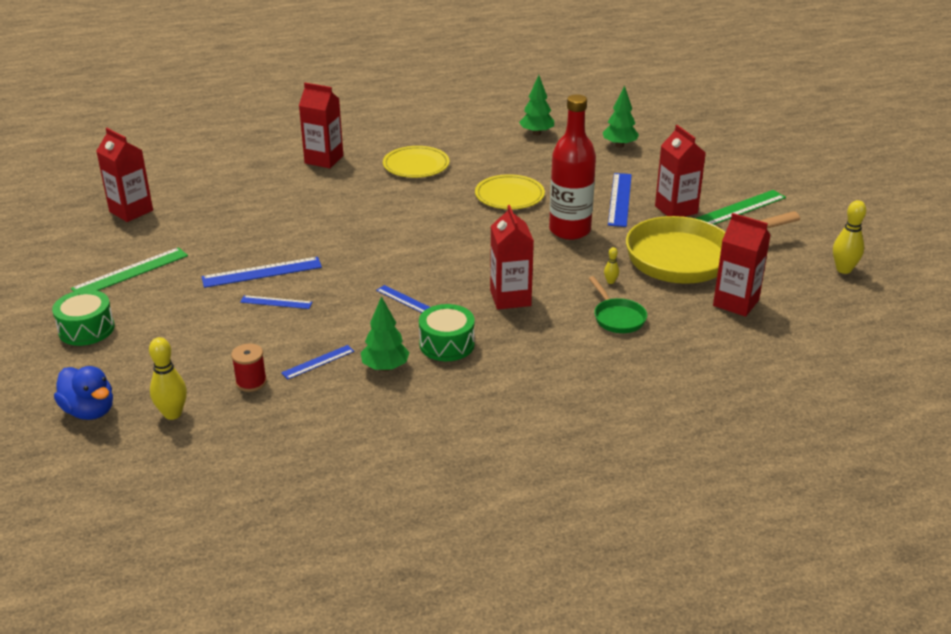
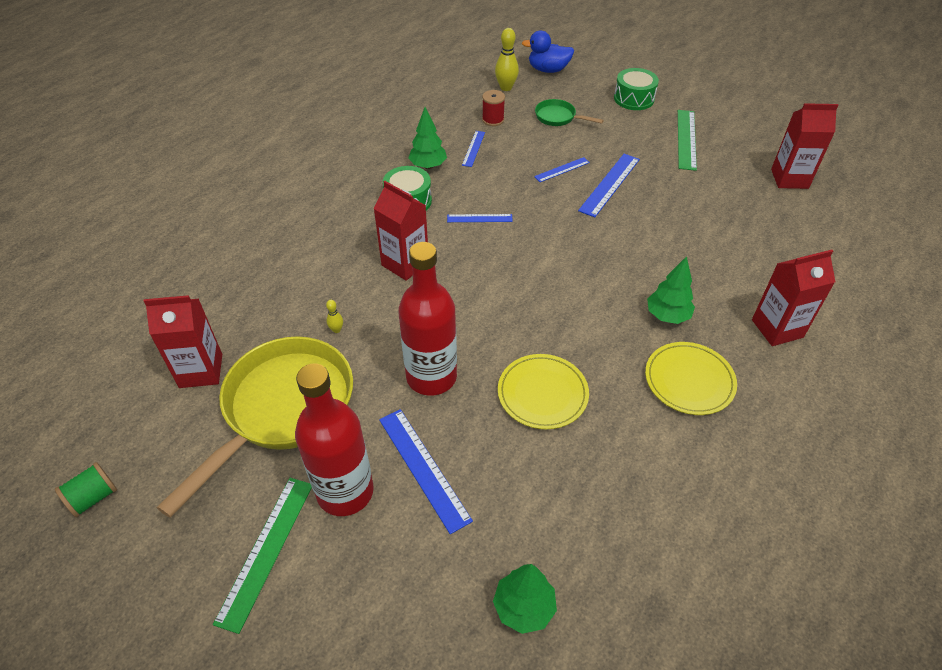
camera: 140 degrees right, 15 degrees up
(536, 133) = (653, 554): green tree -> green tree (667, 315)
(617, 318) = (300, 292): green pan -> green pan (558, 117)
(676, 209) = (345, 491): red carton -> red bottle
(843, 269) = (93, 497): yellow bowling pin -> green spool

